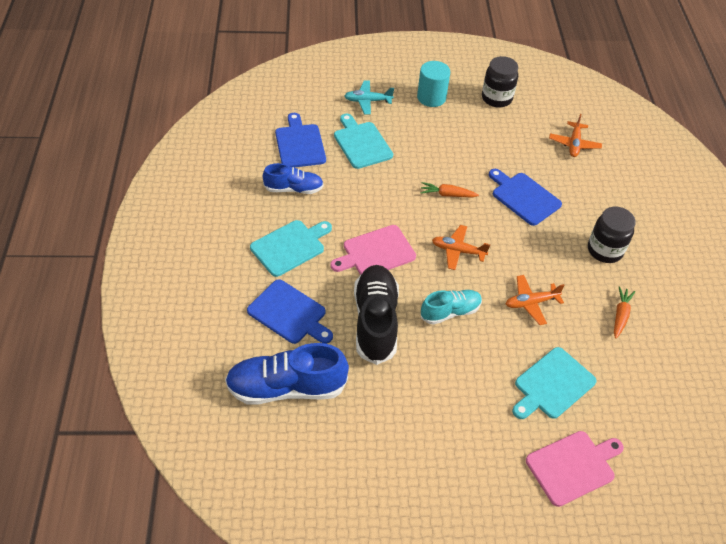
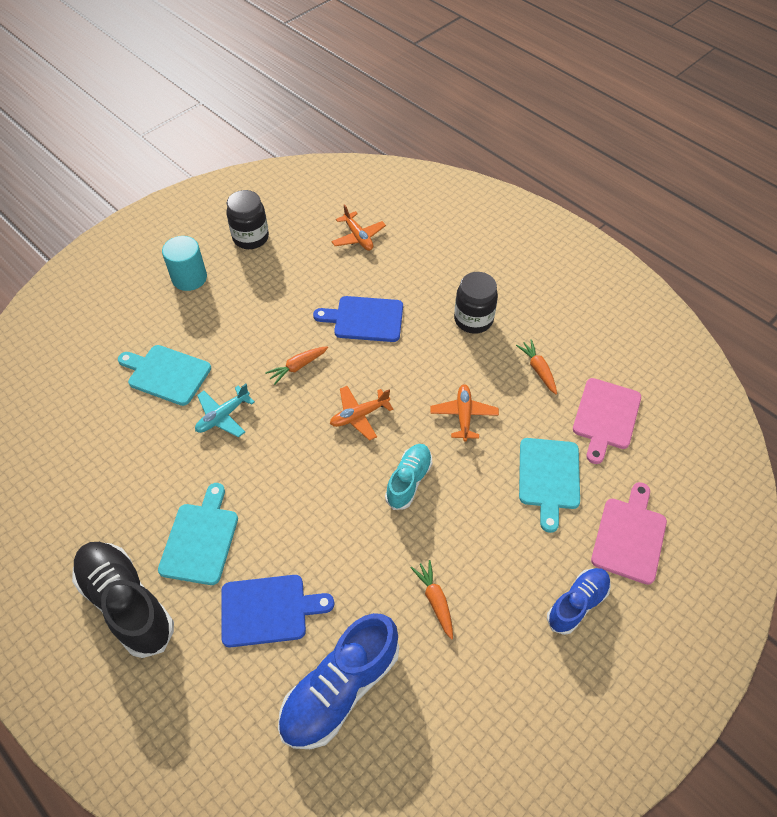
camera: 40 degrees left, 5 degrees up
(293, 189) = (144, 475): blue shoe -> blue shoe (577, 604)
(300, 144) = (103, 421): blue cutting board -> none
(368, 101) = (129, 325): turquoise plane -> turquoise plane (223, 416)
(375, 321) = (355, 547): black shoe -> black shoe (127, 603)
(376, 252) = (289, 477): pink cutting board -> pink cutting board (605, 417)
(394, 391) = (435, 600): none -> orange carrot
(531, 303) = (463, 415): orange plane -> orange plane turned 150 degrees clockwise

